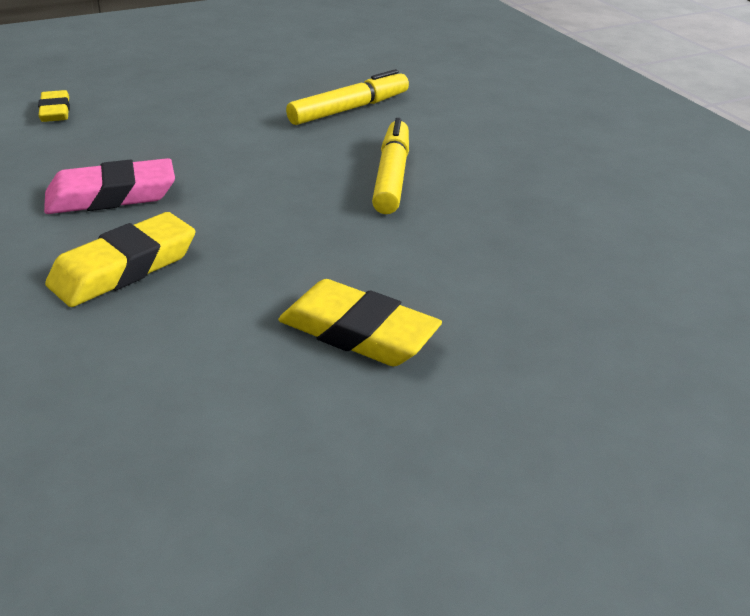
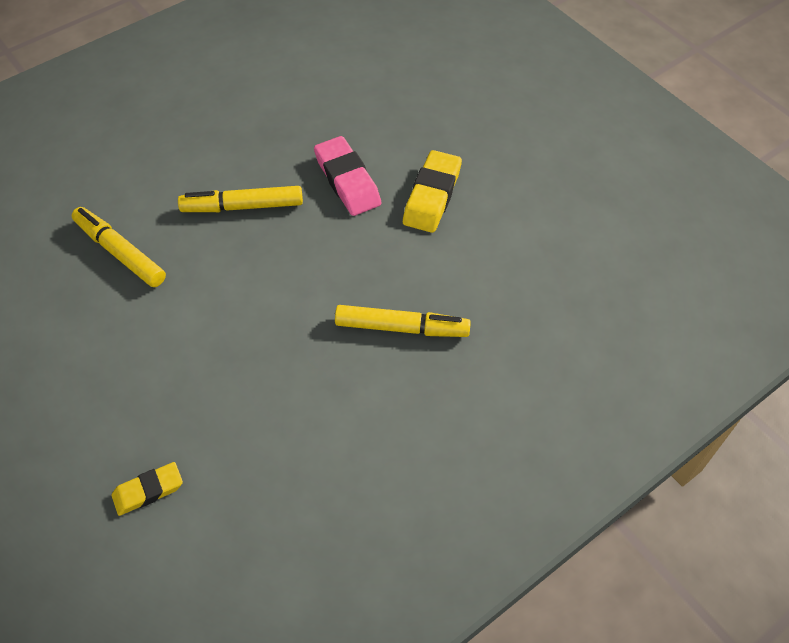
camera: 100 degrees left, 20 degrees up
(111, 196) = (308, 373): pink eraser -> pink eraser (347, 181)
(124, 268) = (402, 328): yellow eraser -> yellow marker

